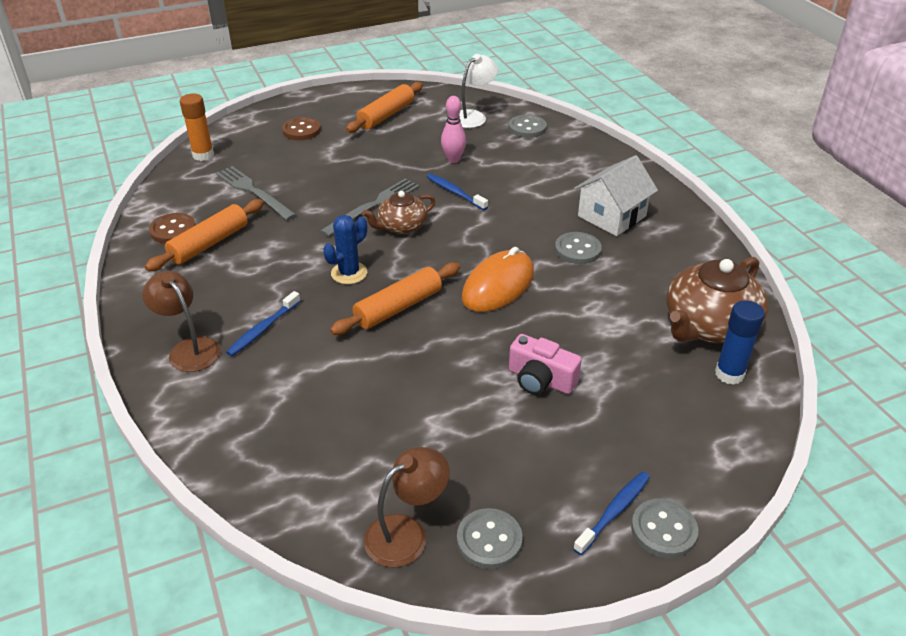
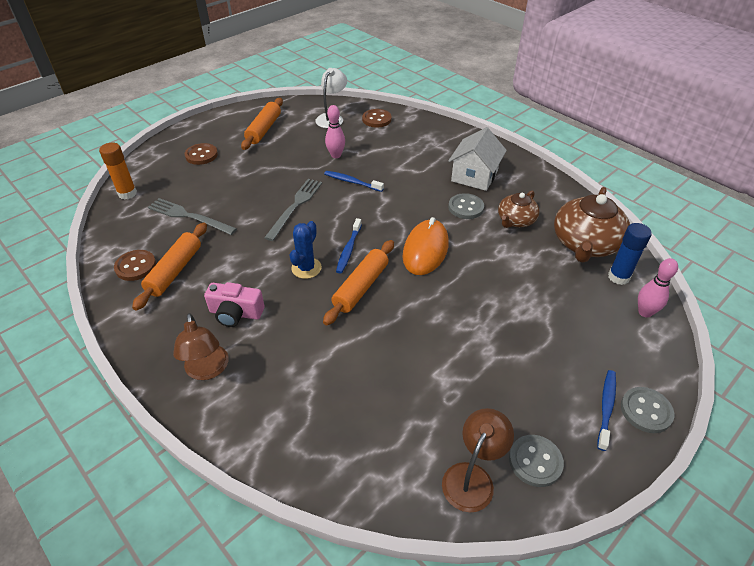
camera: 20 degrees left, 5 degrees up
(189, 348) = (207, 370): brown lamp -> brown lamp turned 135 degrees counterclockwise
(263, 329) = (262, 335): blue toothbrush -> blue toothbrush (349, 249)
(401, 226) = (326, 219): brown teapot -> brown teapot (515, 220)
(527, 128) = (376, 119): grey button -> brown button
(540, 379) = (497, 318): pink camera -> pink camera (235, 313)
(738, 422) = (645, 312): none -> pink bowling pin

